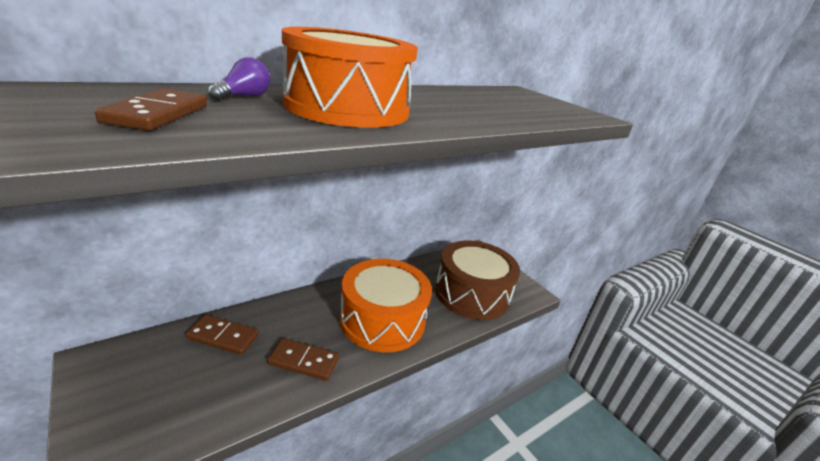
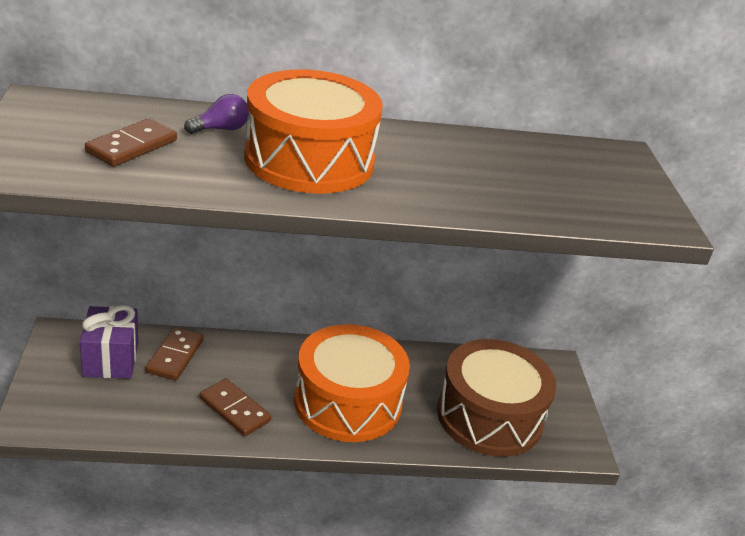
camera: 30 degrees right, 5 degrees up
(160, 363) = (111, 359): none -> purple gift
(223, 337) = (175, 356): brown domino -> brown domino turned 60 degrees clockwise

